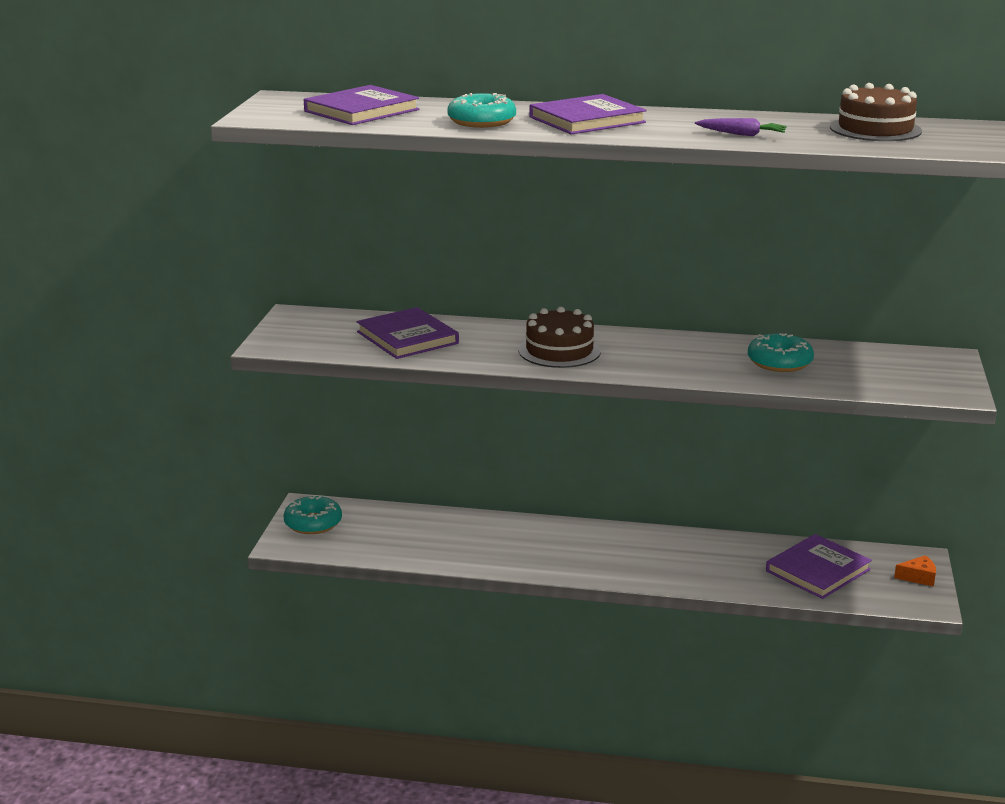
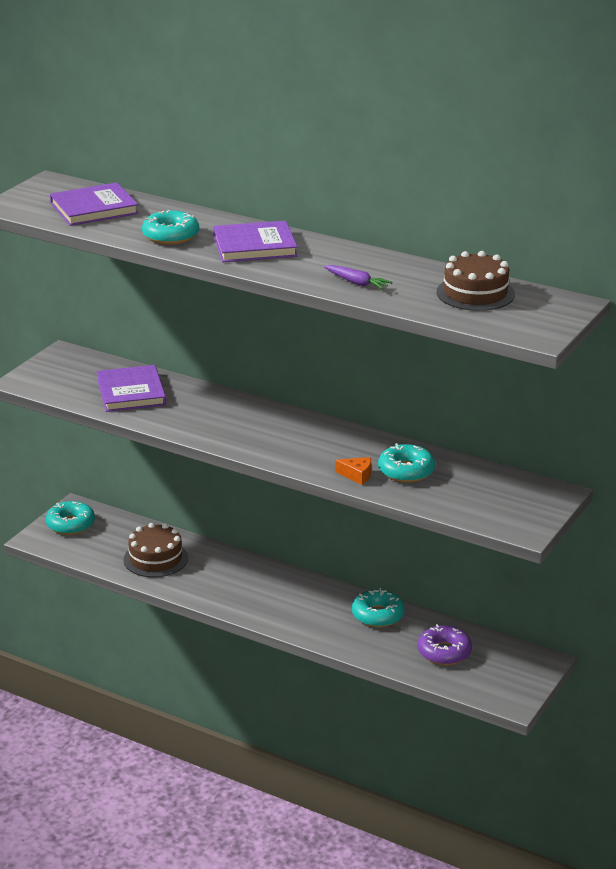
camera: 20 degrees right, 5 degrees up
(559, 351) = (238, 427): brown cake -> brown cake (155, 559)
(719, 548) = (377, 615): none -> turquoise donut
(817, 570) = (444, 652): purple book -> purple donut
(918, 577) = (525, 677): orange cheese -> orange cheese (357, 475)

